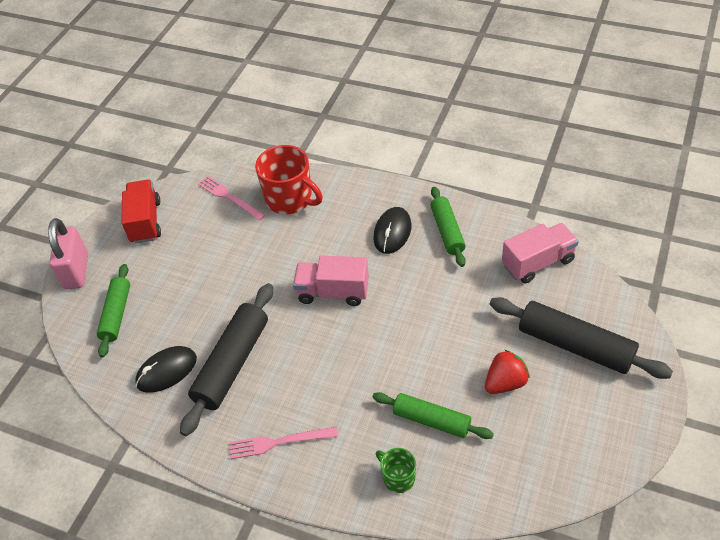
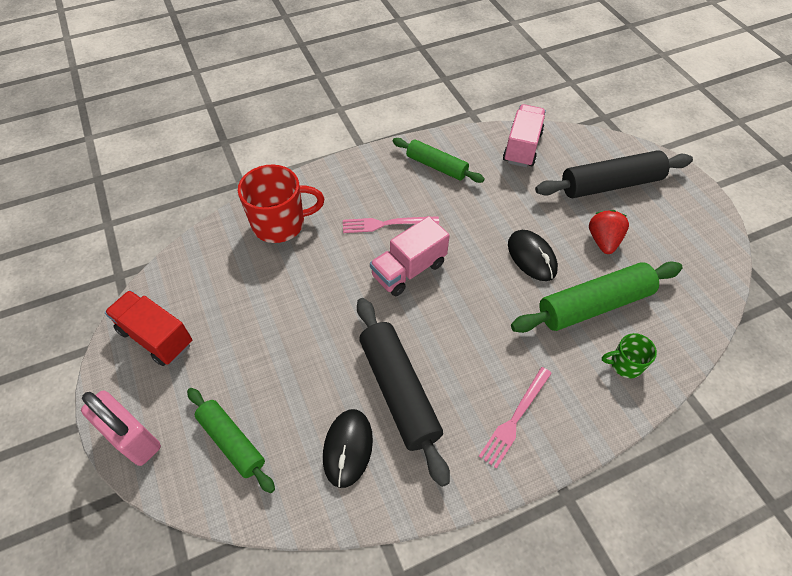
camera: 50 degrees left, 5 degrees up
(229, 197) = (220, 258): pink fork -> pink fork (386, 224)
(392, 232) = (397, 193): black mouse -> black mouse (531, 257)
(431, 420) = (594, 305): green rolling pin -> green rolling pin, size x1.56

